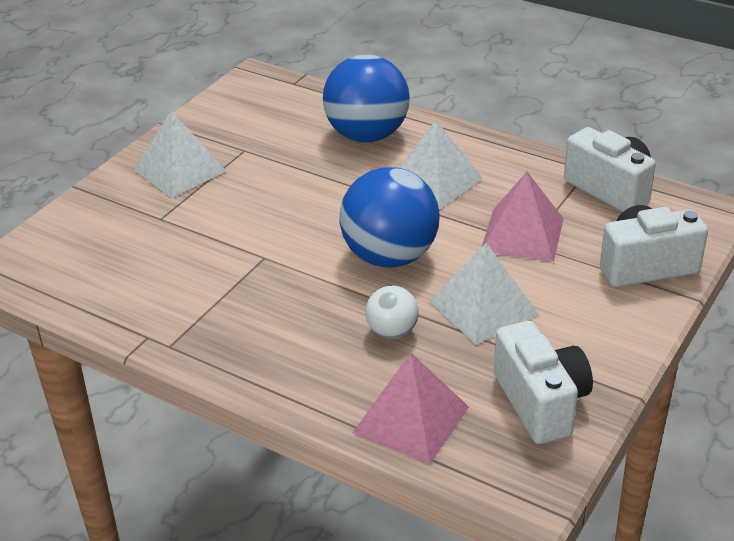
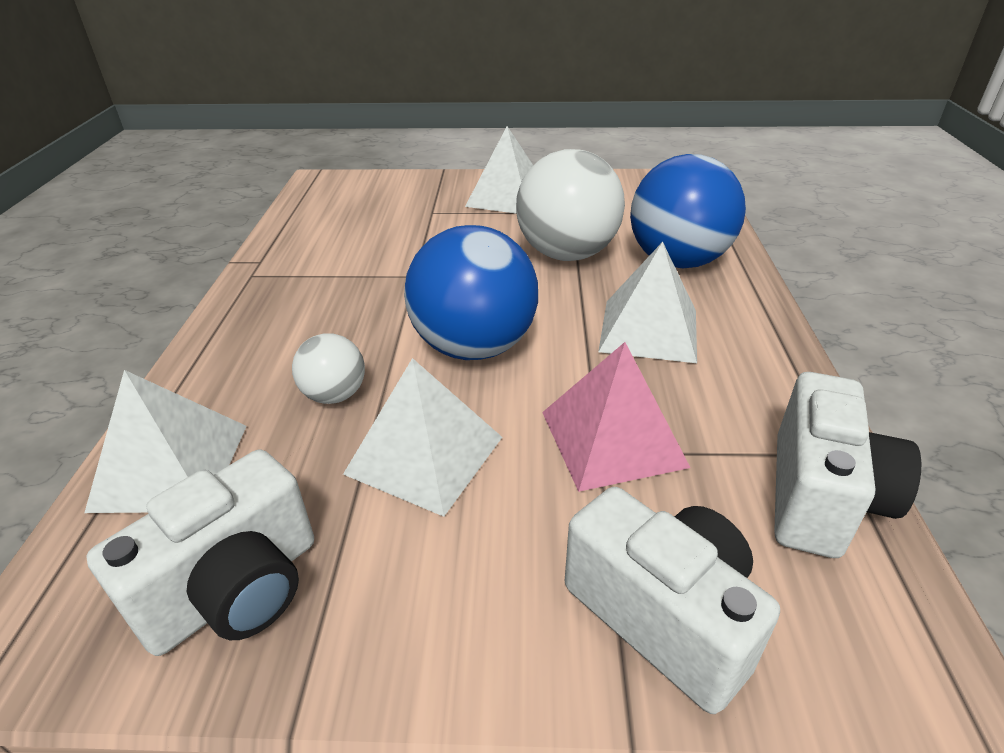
camera: 60 degrees right, 0 degrees up
(308, 176) = (567, 254): none -> white ball
(411, 419) = (170, 466): pink pyramid -> white pyramid

